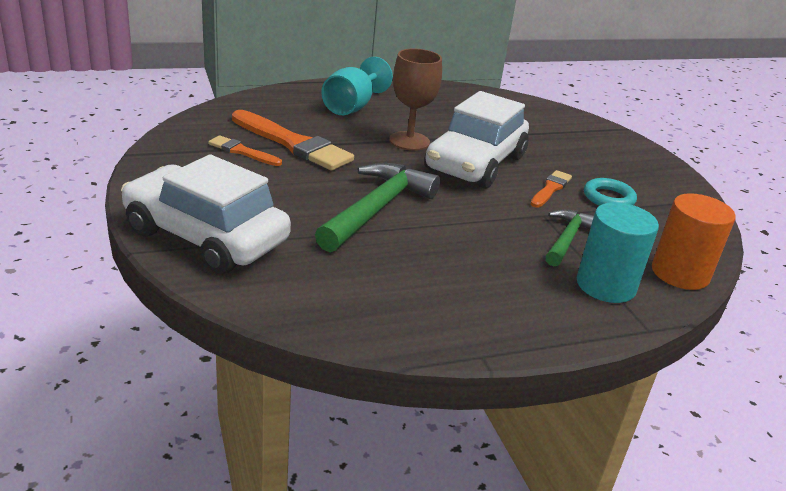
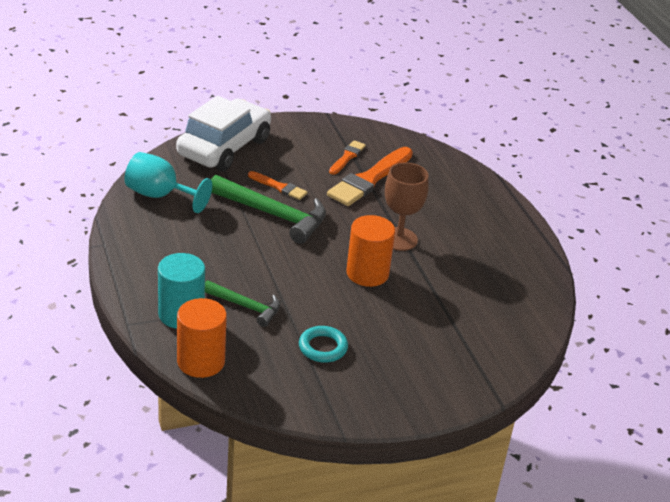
camera: 90 degrees right, 5 degrees up
(352, 107) = (460, 211): turquoise goblet -> turquoise goblet (160, 195)
(475, 163) = (367, 273): white car -> orange cylinder
(550, 189) = (331, 313): orange brush -> orange brush (279, 187)

